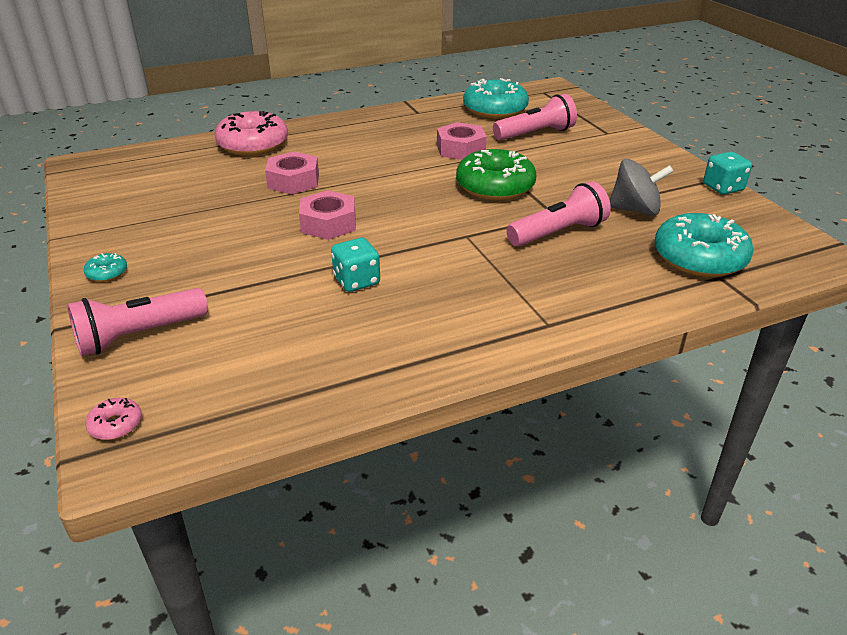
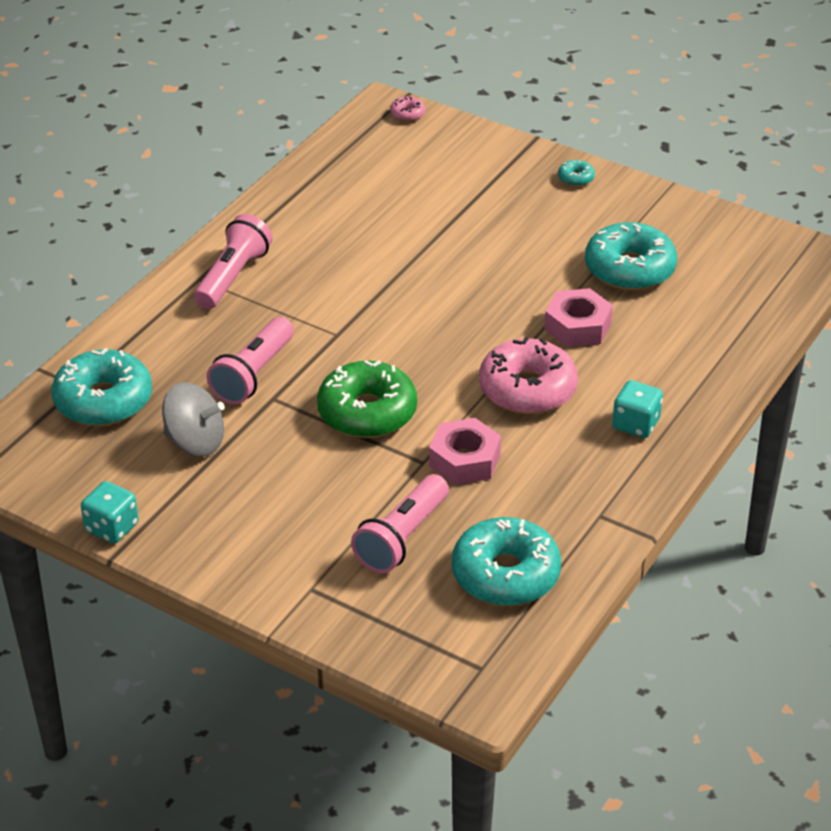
camera: 145 degrees right, 5 degrees up
(139, 335) = (476, 154): pink flashlight -> pink flashlight (233, 277)
(201, 197) = (629, 269): none -> turquoise donut
(253, 145) = (700, 357): pink donut -> pink donut (527, 389)
(328, 223) = (474, 293): pink nut -> none
(356, 281) = (380, 251): turquoise dice -> turquoise dice (636, 424)
(635, 210) = (195, 442): grey spinning top -> grey spinning top turned 135 degrees counterclockwise

